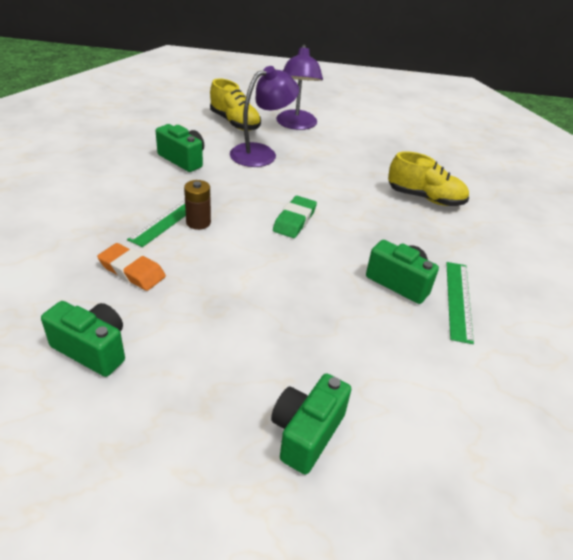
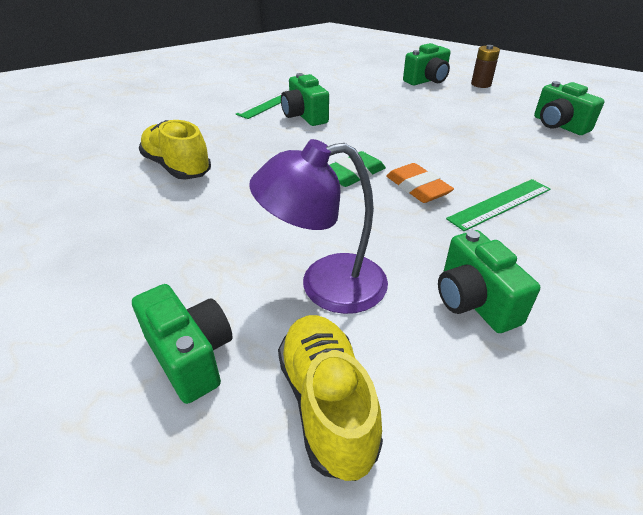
camera: 150 degrees left, 0 degrees up
(132, 271) = (538, 163): orange eraser -> orange eraser (417, 188)
(198, 222) = (466, 192): brown battery -> brown battery (481, 84)
(296, 125) = (190, 356): purple lamp -> green camera

